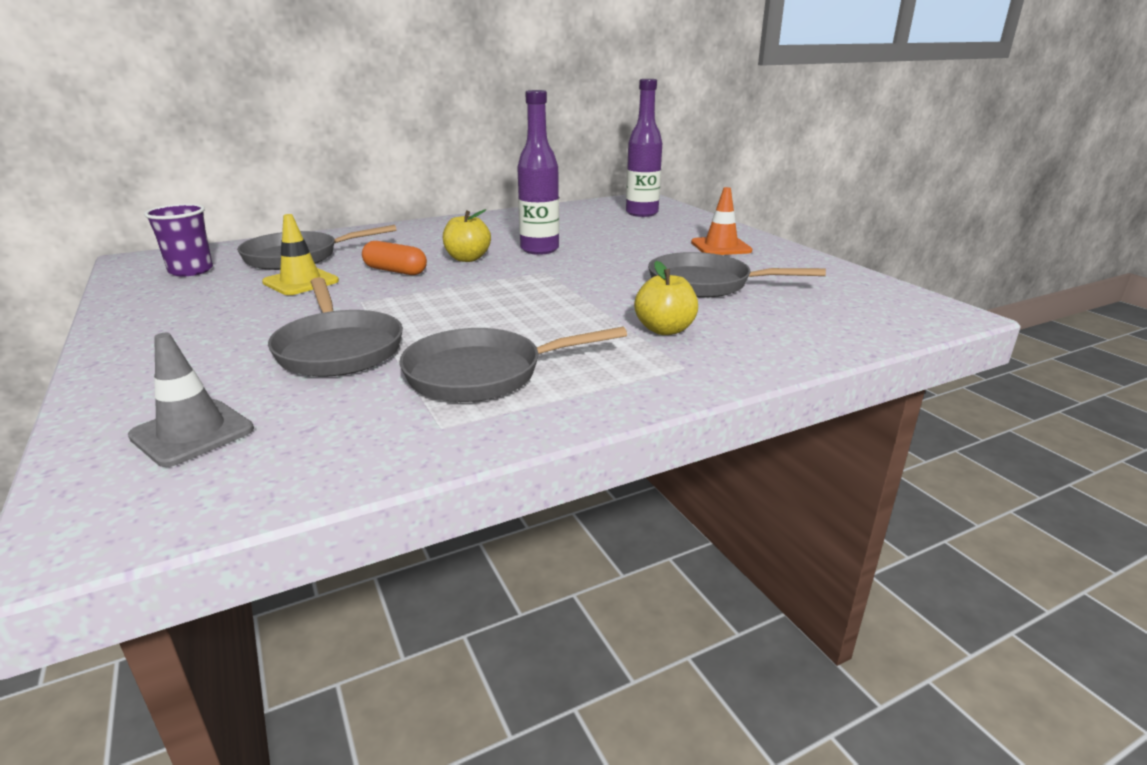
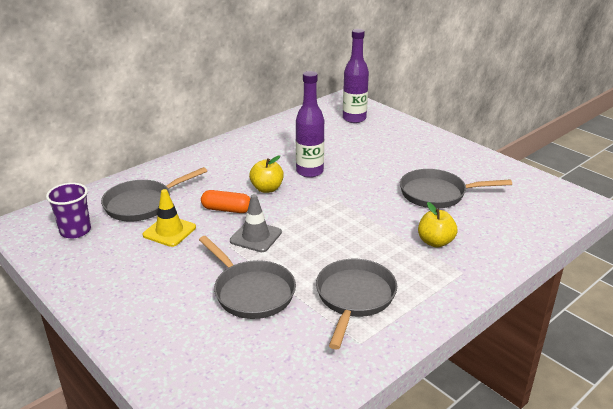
camera: 15 degrees left, 5 degrees up
(192, 433) = (224, 374): grey traffic cone -> grey traffic cone (256, 237)
(482, 374) = (354, 298): grey pan -> grey pan turned 135 degrees clockwise
(721, 247) = (427, 152): orange traffic cone -> none

